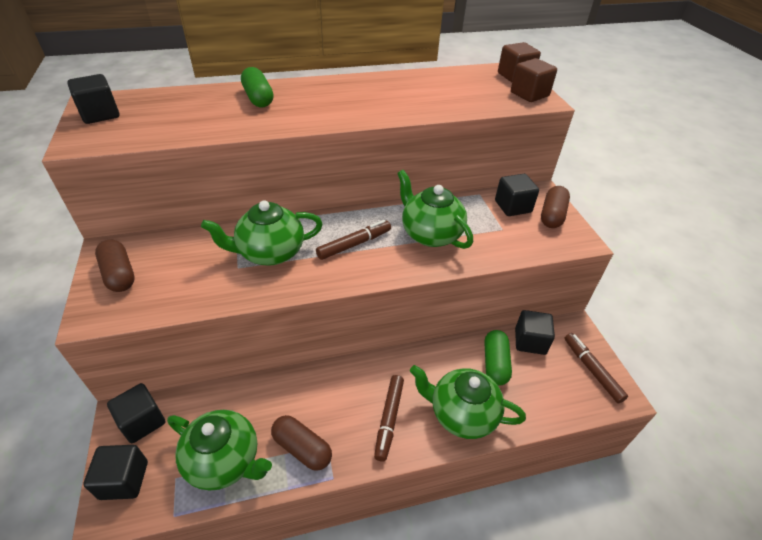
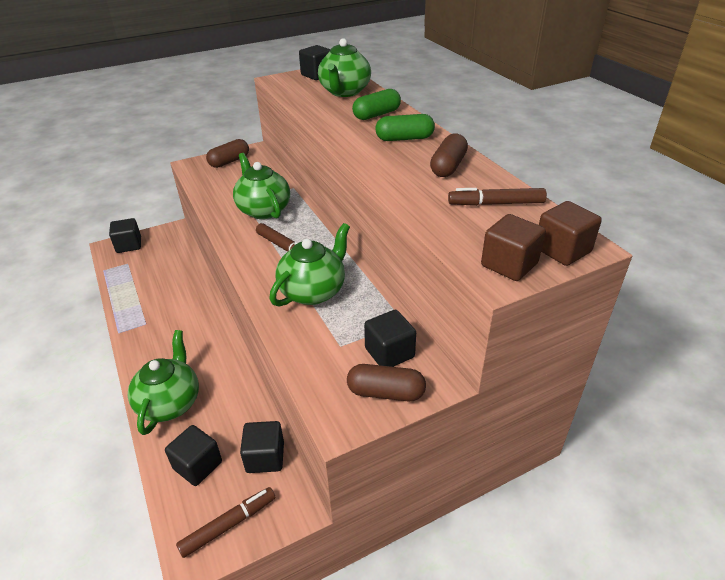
camera: 80 degrees right, 5 degrees down
(142, 421) = (168, 238): black cube -> black cube (198, 465)
(225, 461) = (137, 279): green teapot -> green teapot (344, 92)
(302, 448) = (143, 311): brown capsule -> brown capsule (448, 166)
(389, 419) = (166, 354): brown marker -> brown marker (496, 204)
(495, 363) = (230, 425): green capsule -> green capsule (404, 138)

